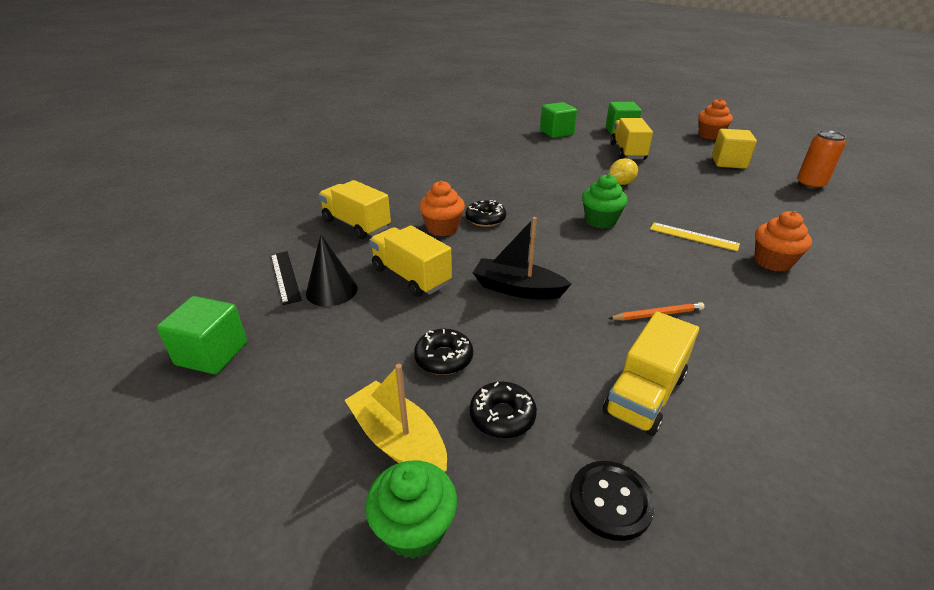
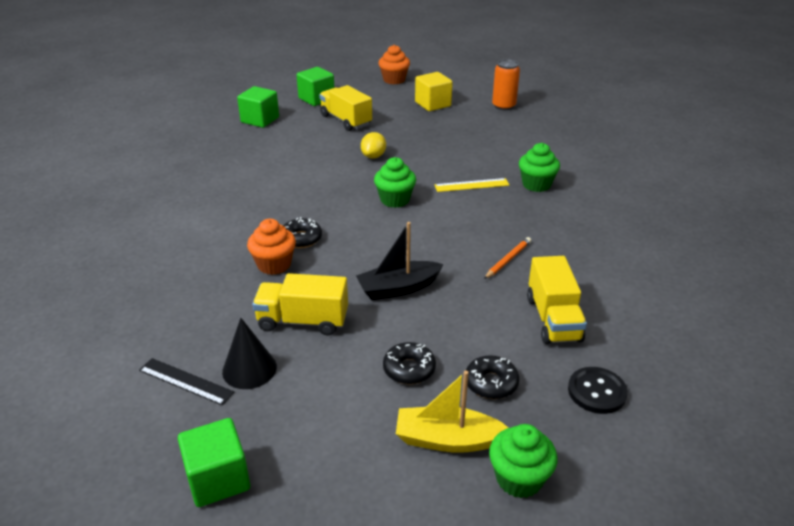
camera: 40 degrees left, 0 degrees up
(356, 224) = (185, 299): yellow truck -> none
(772, 262) = (536, 184): orange cupcake -> green cupcake

